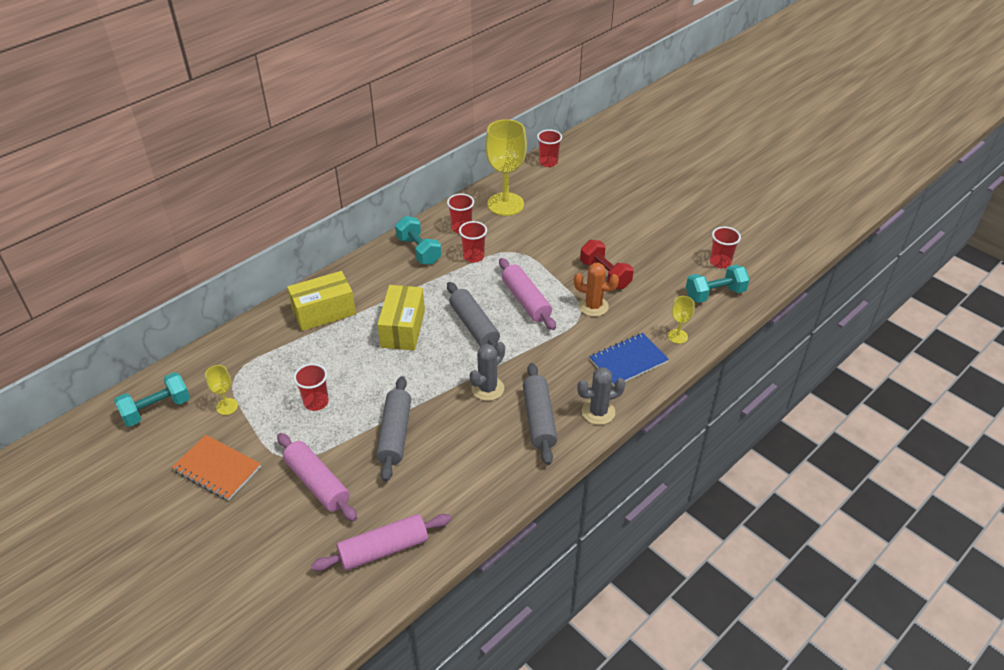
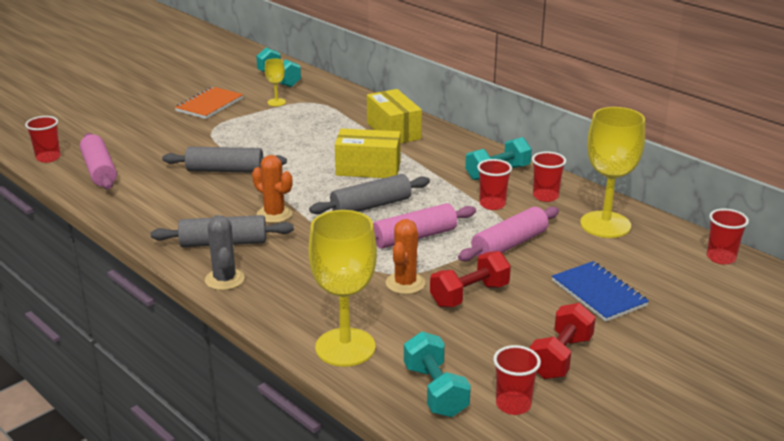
camera: 90 degrees right, 15 degrees down
(316, 402) = (273, 135): red cup -> red cup (48, 158)
(317, 483) = (180, 141): pink rolling pin -> pink rolling pin (509, 245)
(487, 388) = (274, 214): grey cactus -> orange cactus
(628, 361) = (303, 304): blue notebook -> blue notebook (598, 293)
(669, 239) = (560, 357): none -> red dumbbell
(677, 336) = (345, 347): yellow goblet -> yellow goblet, size x2.16

